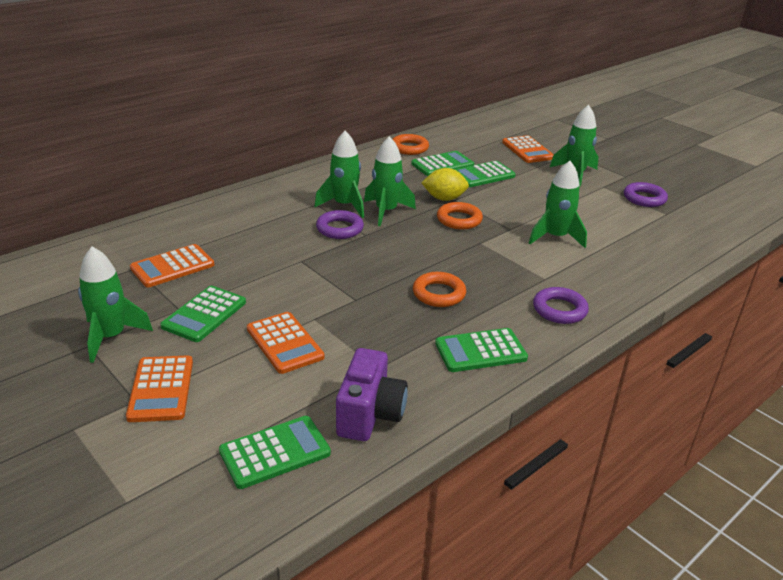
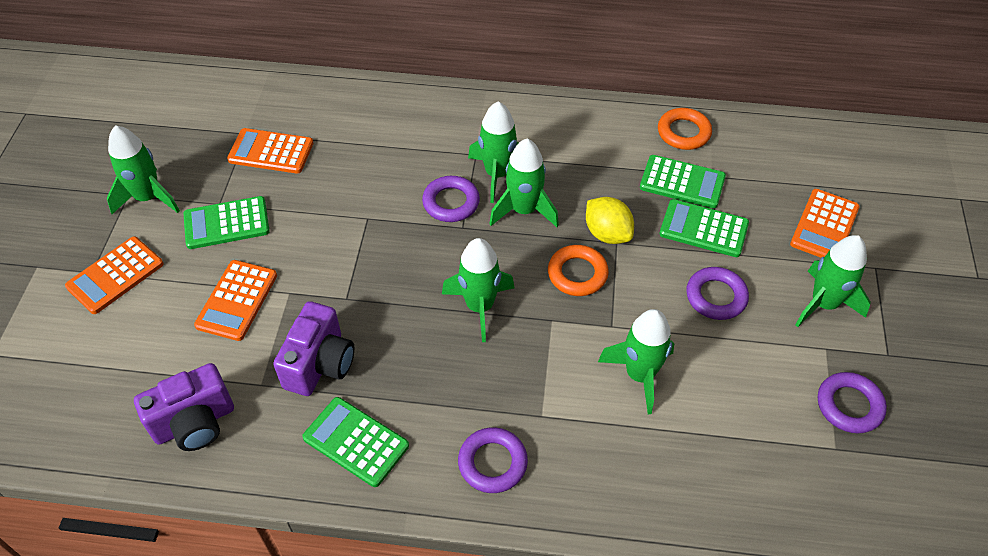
camera: 50 degrees right, 20 degrees up
(275, 452) = (101, 396): green calculator -> none
(395, 335) = (320, 364): none -> purple camera
(436, 258) = (480, 307): none -> green rocket
(439, 294) = (418, 350): orange ring -> none
(532, 194) = (716, 296): none -> purple ring

